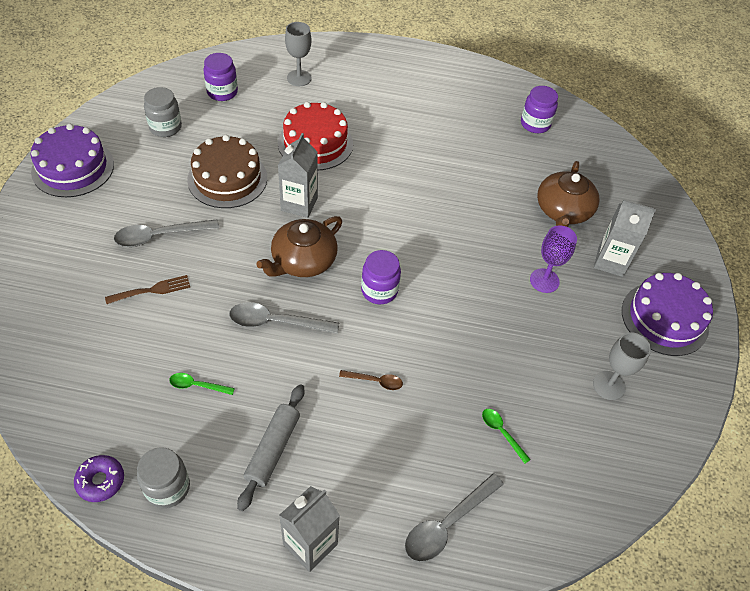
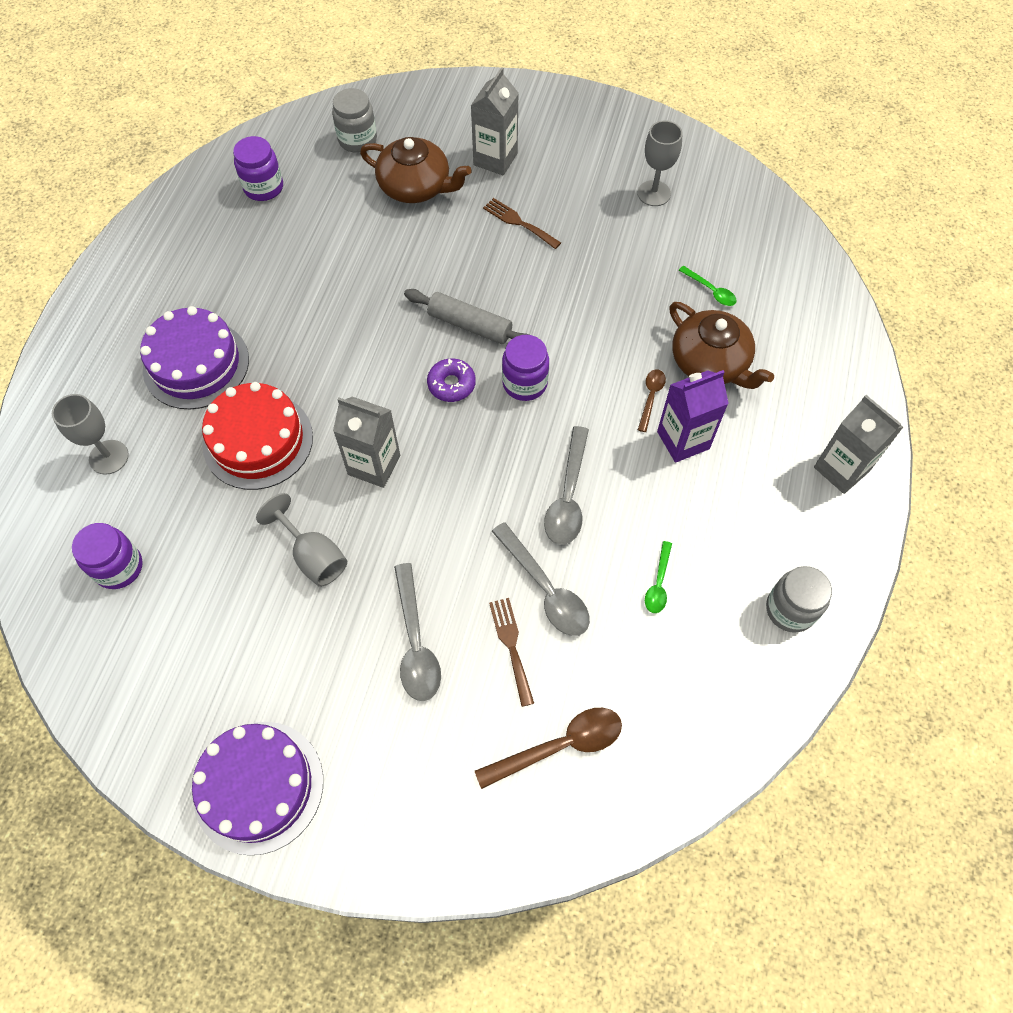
camera: 80 degrees left, 10 degrees up
(73, 321) = (559, 746): none -> brown spoon
(100, 481) = (787, 683): purple donut -> purple donut (451, 384)
(165, 127) = (187, 649): grey jar -> grey jar (357, 140)
(227, 178) = (313, 556): brown cake -> grey goblet
(273, 449) = (738, 502): grey rolling pin -> grey rolling pin (469, 325)
(303, 261) = (473, 464): brown teapot -> brown teapot (710, 362)
(333, 406) = (683, 440): none -> purple carton
(447, 524) = (810, 349): grey spoon -> grey spoon (545, 588)
(502, 433) = (710, 290): green spoon -> green spoon turned 105 degrees counterclockwise
(544, 280) = (518, 222): purple goblet -> brown fork
(664, 318) = (573, 131): purple cake -> purple cake (196, 364)

